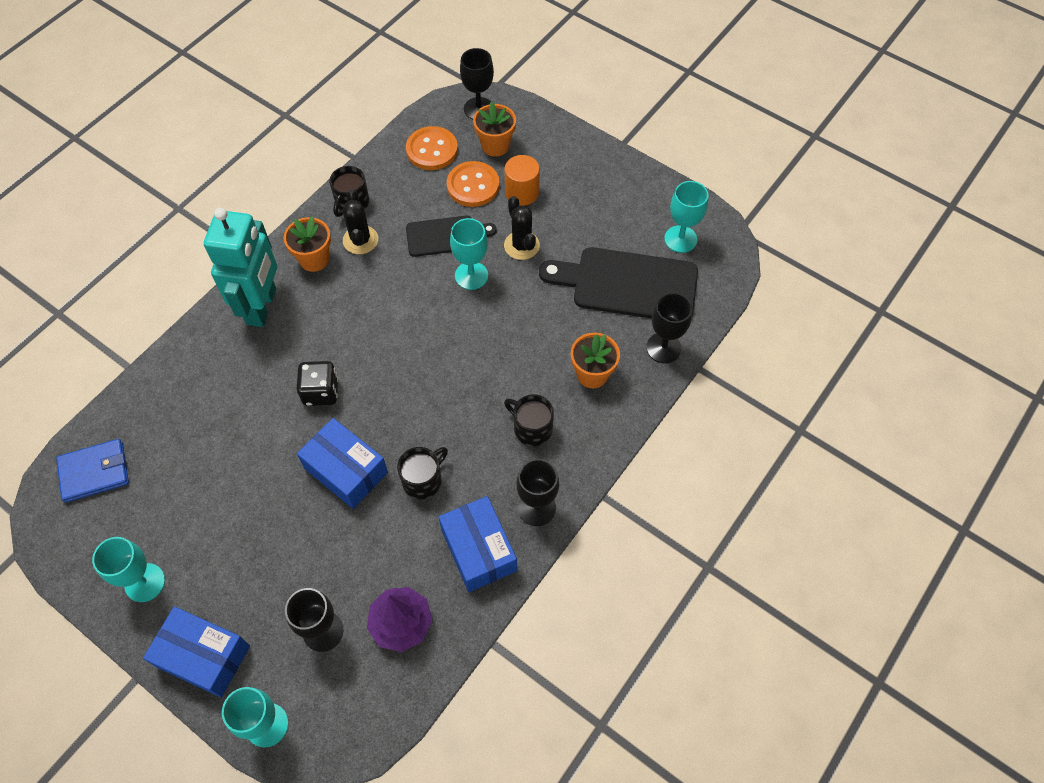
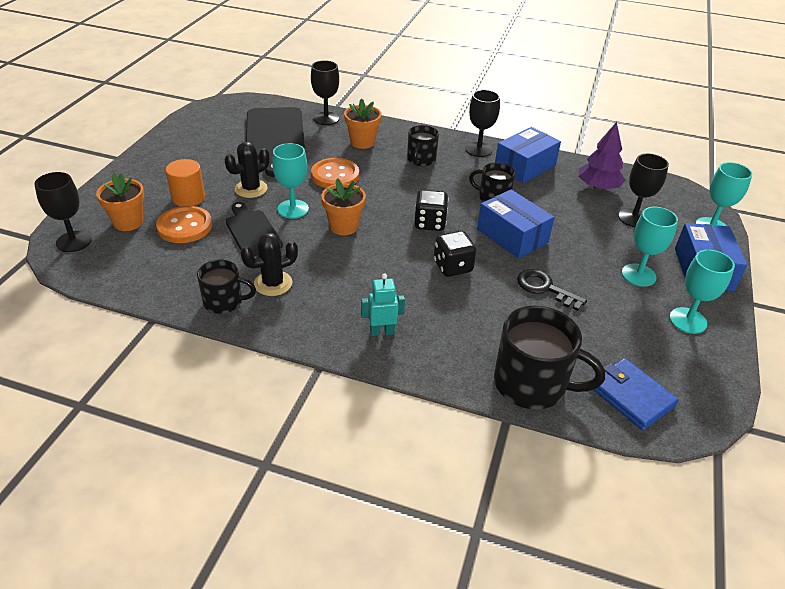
camera: 110 degrees left, 20 degrees down
(148, 399) = (532, 384): none -> black mug
(252, 465) = (545, 288): none -> black key
(262, 306) = (382, 332): turquoise robot -> turquoise robot, size x0.46
(314, 259) = (308, 310): orange flower pot -> orange flower pot (344, 226)
(346, 470) = (512, 236): blue box -> blue box turned 60 degrees counterclockwise
(400, 395) = (430, 223): none -> black dice
(432, 150) = (138, 261): orange button -> orange button (335, 175)
(680, 239) = (223, 121): turquoise goblet -> turquoise goblet (638, 275)

